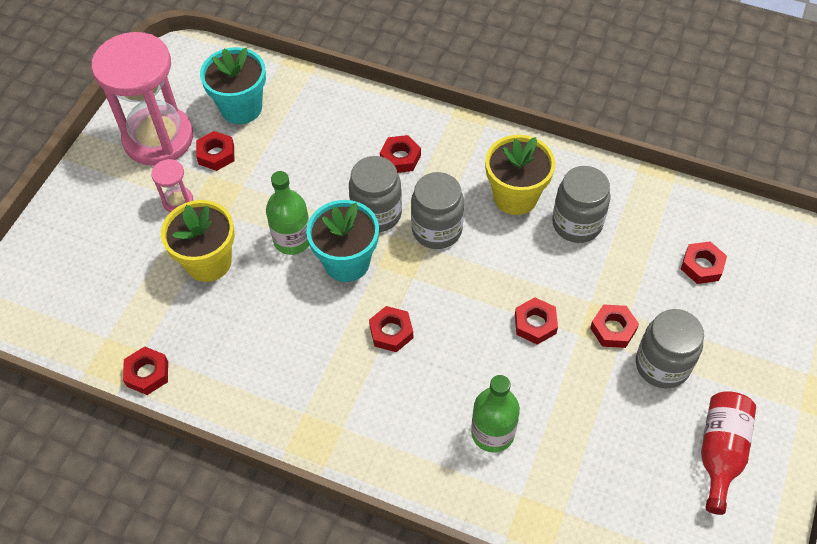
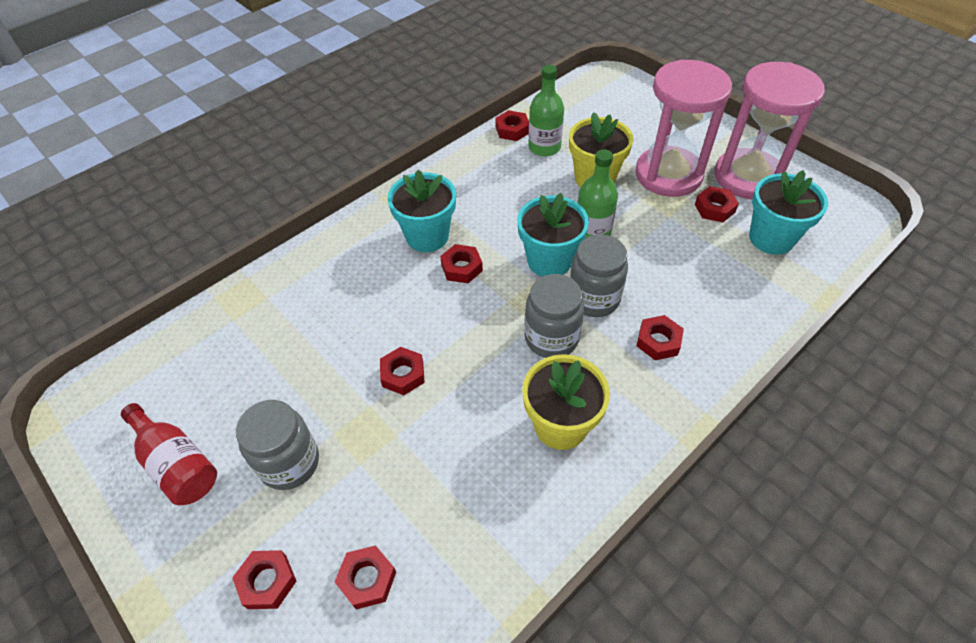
camera: 115 degrees right, 5 degrees down
(178, 201) = (668, 175): pink hourglass -> pink hourglass, size x2.39
(363, 383) = (427, 236): none -> turquoise flower pot
(492, 433) = (328, 300): green bottle -> green bottle (544, 147)
(577, 224) = (495, 470): grey jar -> none
(613, 329) = (354, 439): red nut -> red nut (267, 582)

